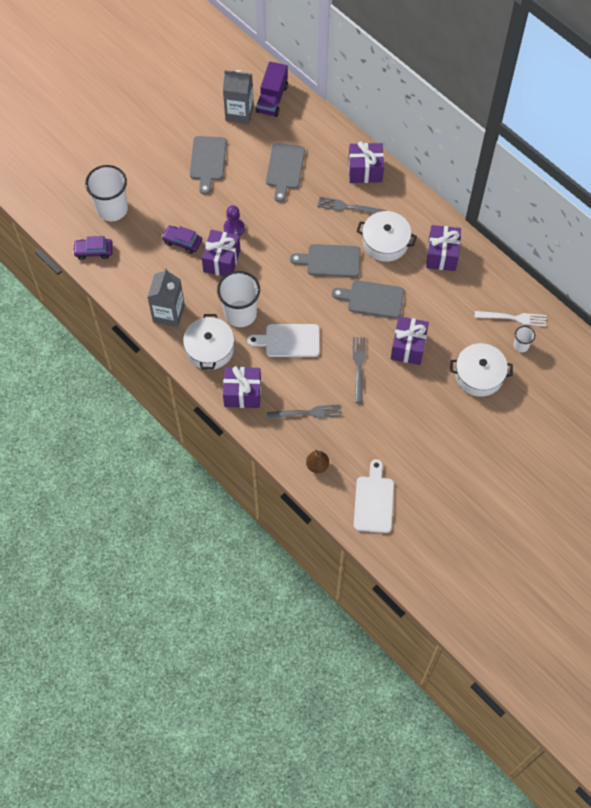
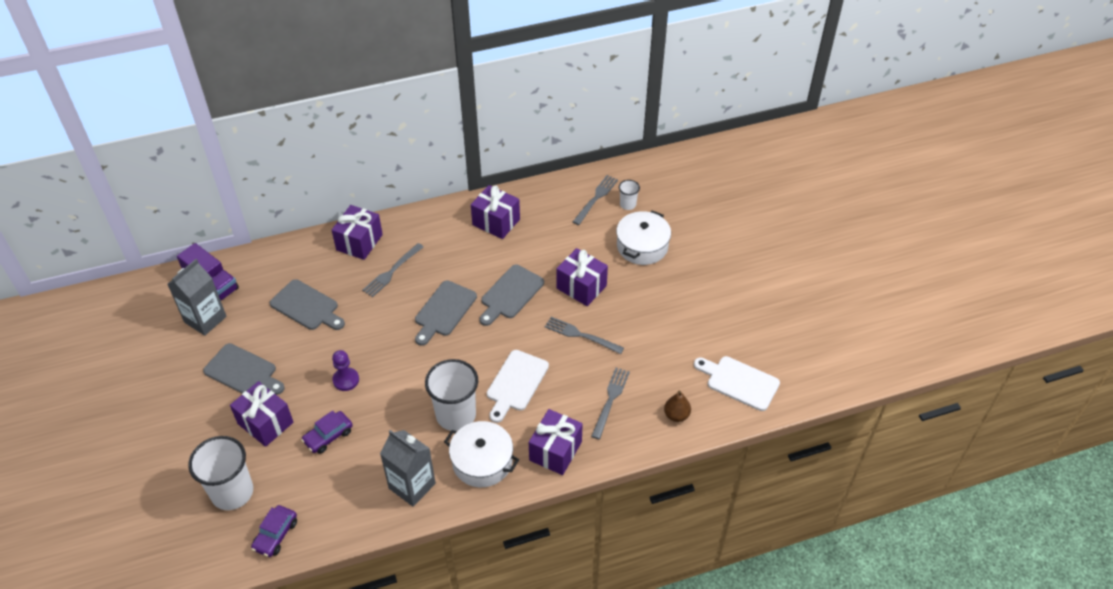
camera: 65 degrees left, 15 degrees down
(222, 261) = (379, 407): purple gift -> purple gift (265, 423)
(385, 242) = (452, 258): white pot -> none
(514, 318) = (596, 198): white fork -> grey fork

